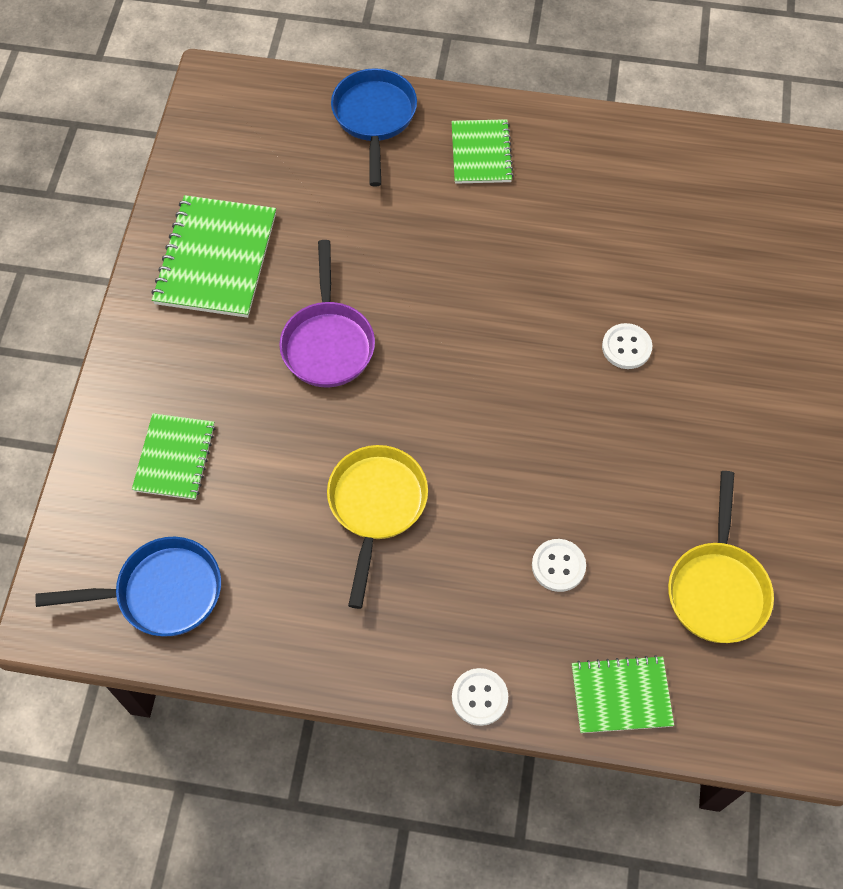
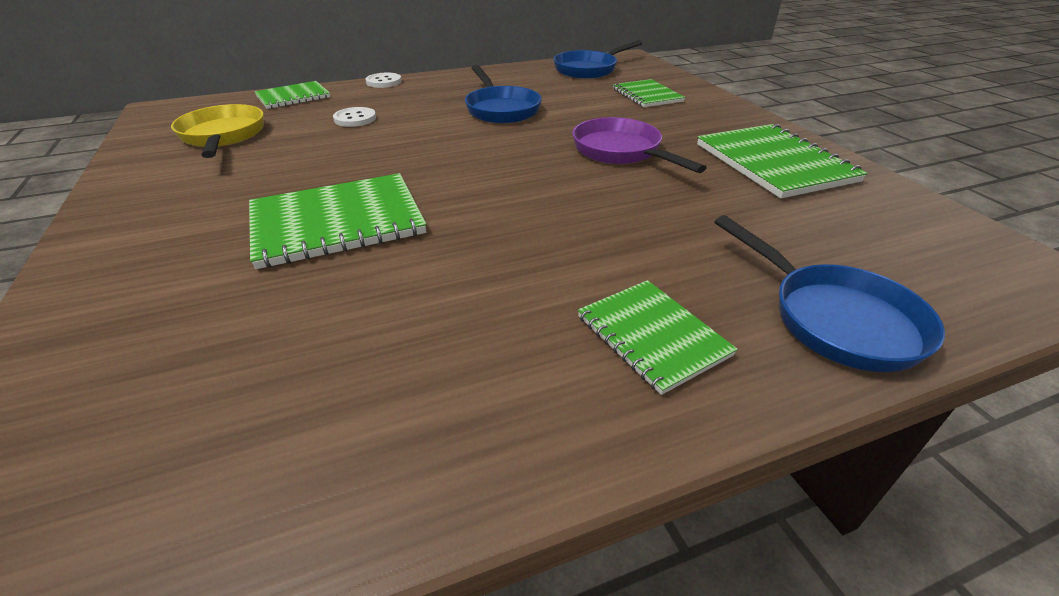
camera: 150 degrees right, 25 degrees down
(376, 506) = (501, 109): yellow pan -> blue pan
(626, 347) = (337, 222): white button -> green notebook

